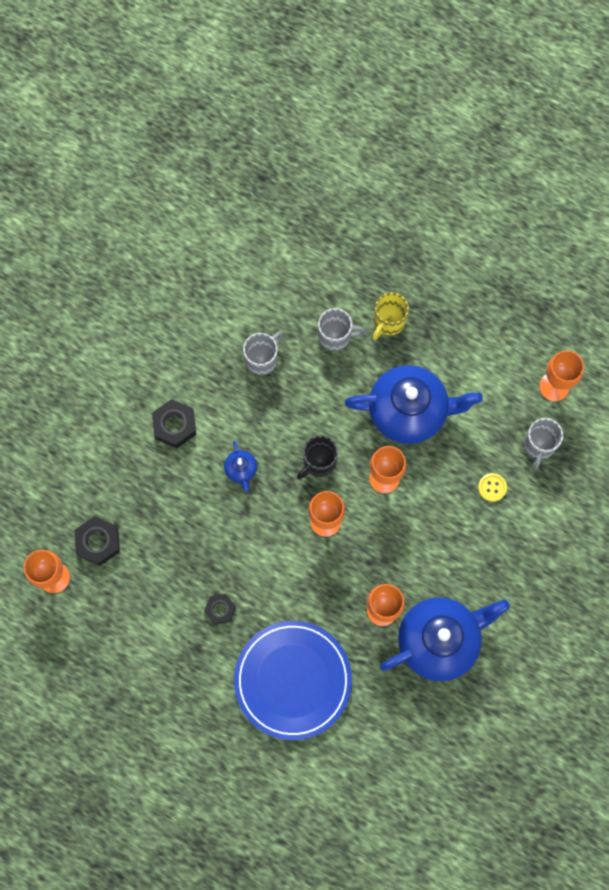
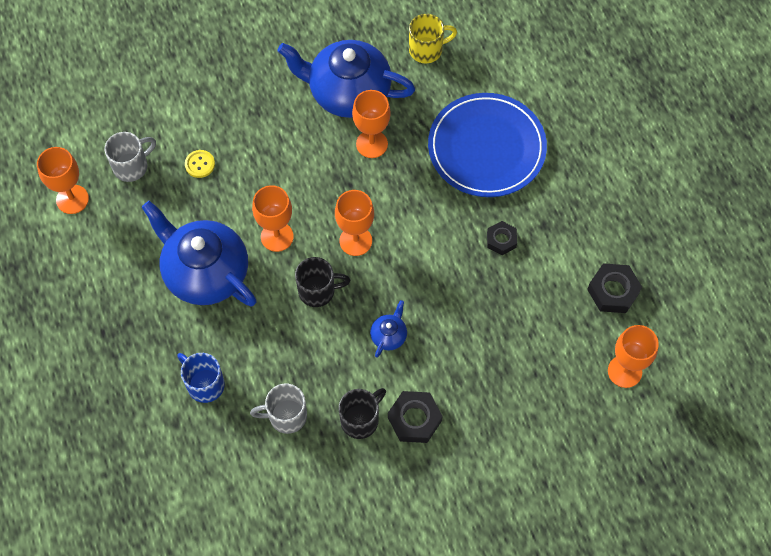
camera: 140 degrees left, 10 degrees down
(98, 542) = (563, 371): black nut -> black nut (613, 291)
(210, 396) = (360, 420): none -> black mug
(336, 336) = (204, 384): grey mug -> blue mug
(388, 322) = (148, 360): yellow mug -> yellow mug (427, 50)

